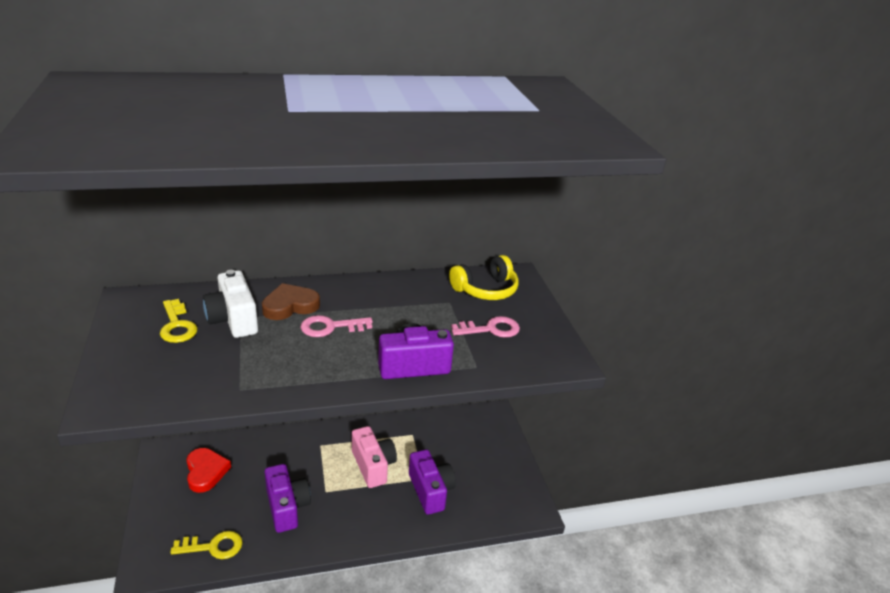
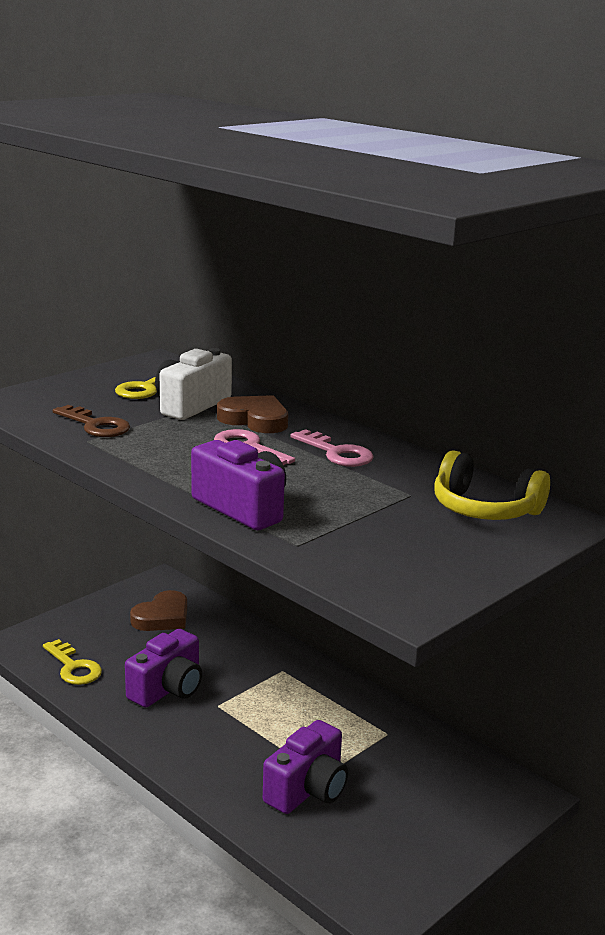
camera: 60 degrees right, 10 degrees down
(206, 472) = (162, 617): red heart -> brown heart
(217, 374) = (96, 425): none -> brown key
(373, 466) = (296, 724): pink camera -> none
(491, 329) = (395, 535): pink key -> pink key (337, 453)

